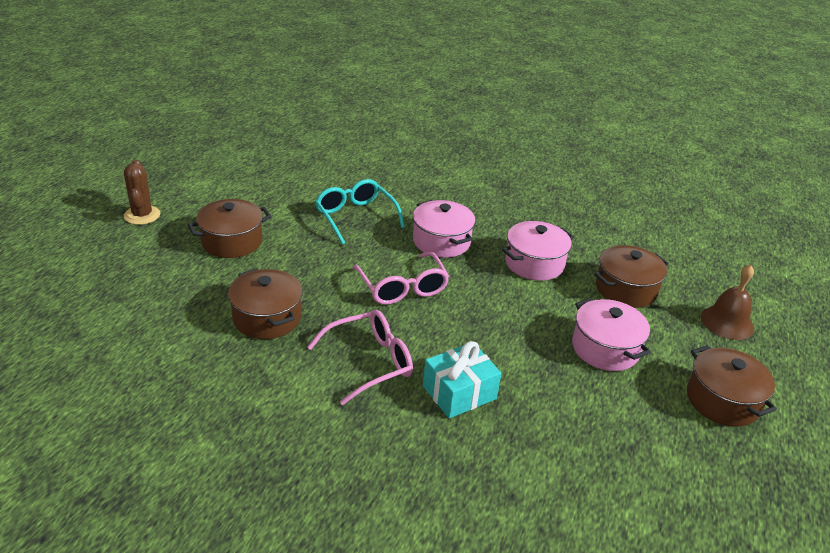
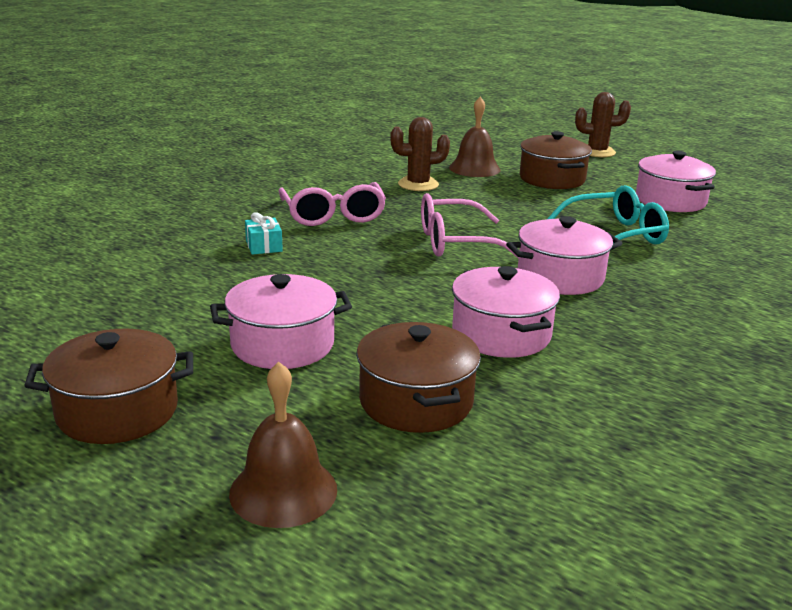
camera: 105 degrees right, 10 degrees down
(208, 285) = (474, 168): none -> brown bell
(267, 318) = (418, 184): brown pot -> brown cactus
(273, 190) = (670, 201): none -> pink pot
(459, 392) = (264, 246): turquoise gift -> turquoise gift, size x0.56

